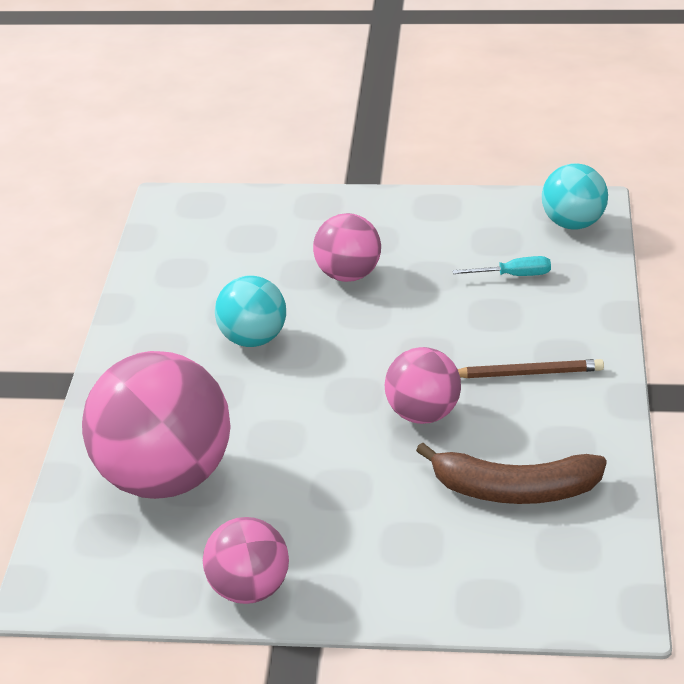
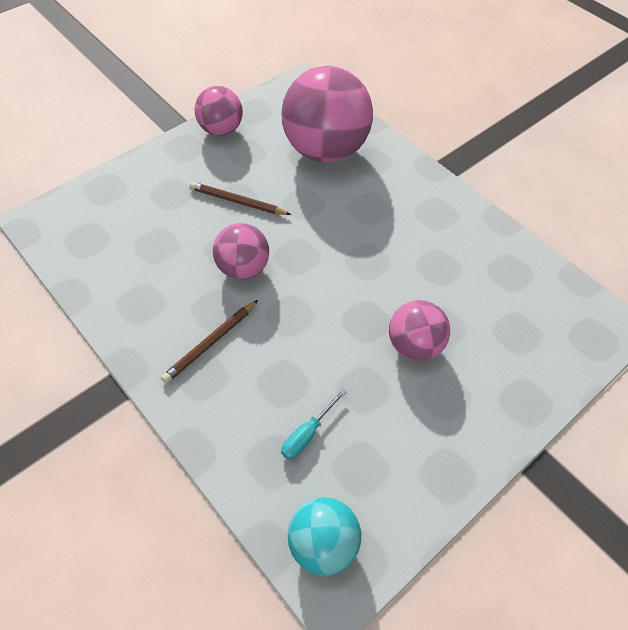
camera: 130 degrees right, 20 degrees up
(253, 339) = (398, 253): turquoise ball -> none
(345, 483) = (237, 201): none -> brown pencil
(514, 490) = (144, 253): brown banana -> none

